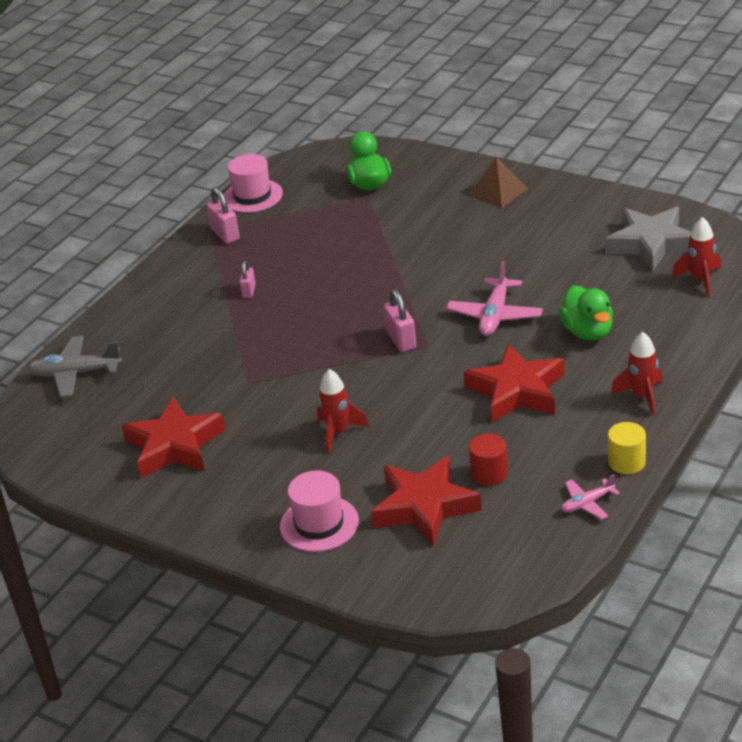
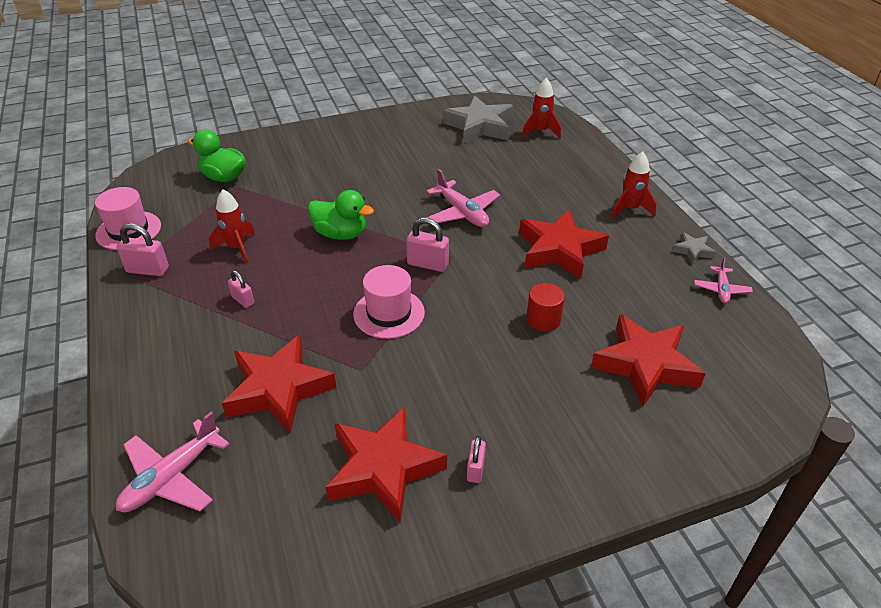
camera: 55 degrees left, 5 degrees up
(76, 373) = (172, 477): grey plane -> pink plane
(188, 362) = (278, 389): none -> red star
(218, 483) = (475, 469): none -> pink padlock
(319, 524) = (605, 436): pink hat -> pink hat (389, 313)
(338, 432) = (497, 357): red rocket -> red rocket (237, 248)
(489, 473) = (639, 312): red cylinder -> red cylinder (543, 320)
(498, 192) = (331, 140): brown pyramid -> none
(588, 332) = (534, 191): green duck -> green duck (341, 234)
(626, 462) = (692, 251): yellow cylinder -> grey star

